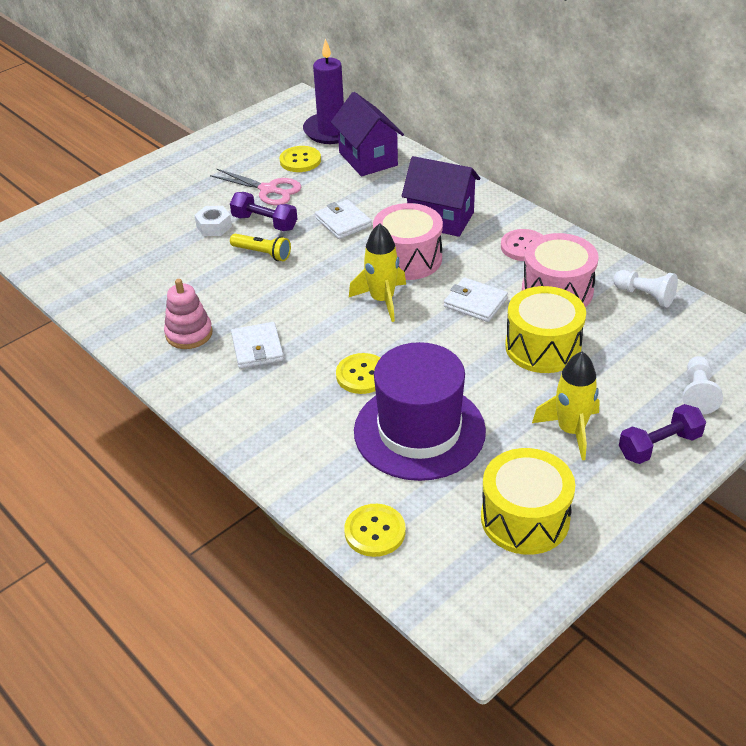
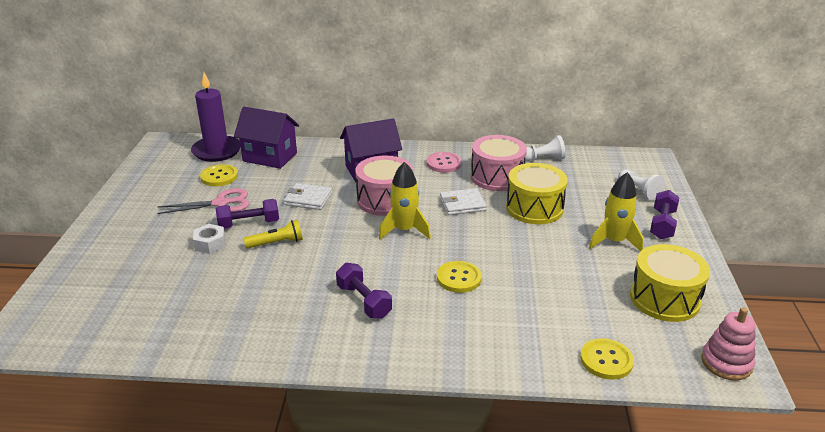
camera: 45 degrees left, 10 degrees down
(189, 334) = (296, 320): pink stacking toy -> pink stacking toy (726, 363)
(257, 348) = (364, 301): white wallet -> purple dumbbell
(419, 431) = (540, 289): purple hat -> none

